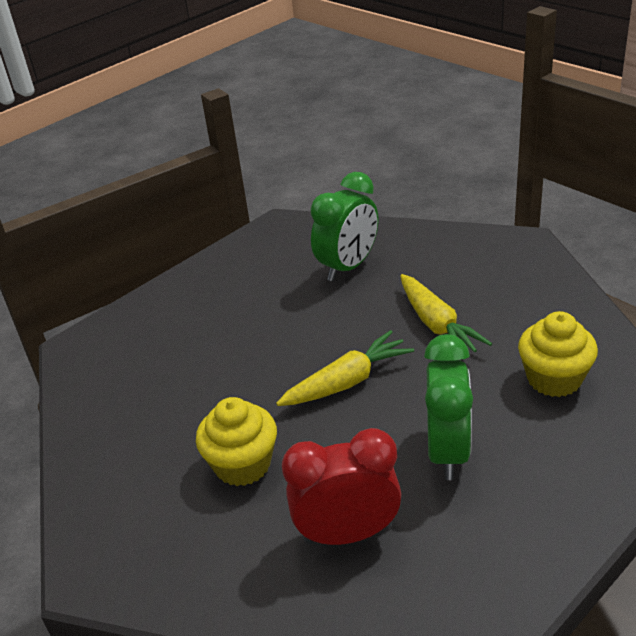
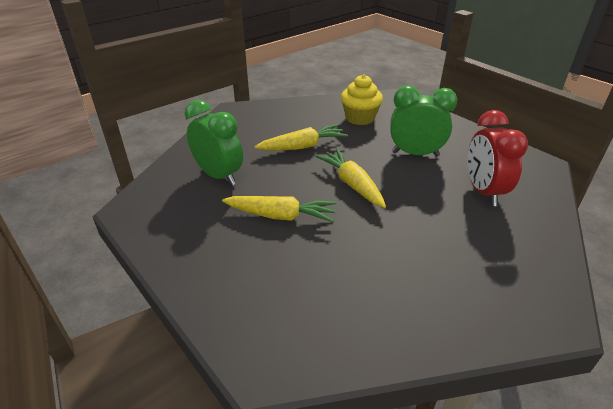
camera: 90 degrees left, 0 degrees up
(242, 464) = (433, 234): yellow cupcake -> none
(273, 327) = (281, 216): none -> yellow carrot

